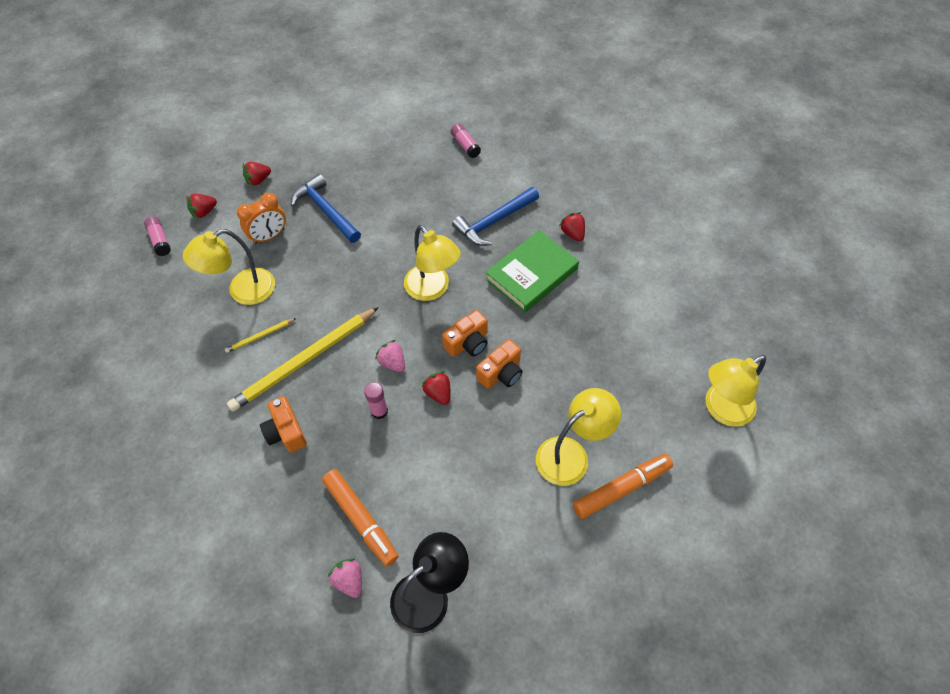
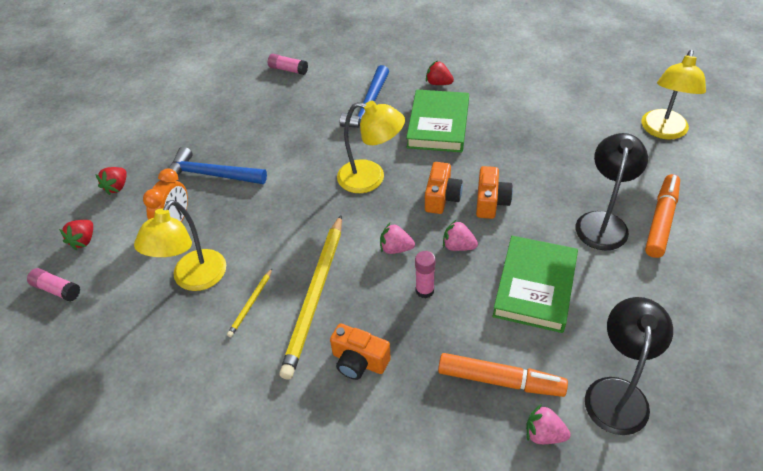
camera: 35 degrees left, 10 degrees down
(438, 393) = (458, 246): red strawberry -> pink strawberry
(459, 468) = (535, 287): none -> green book
(571, 454) = (602, 222): yellow lamp -> black lamp

